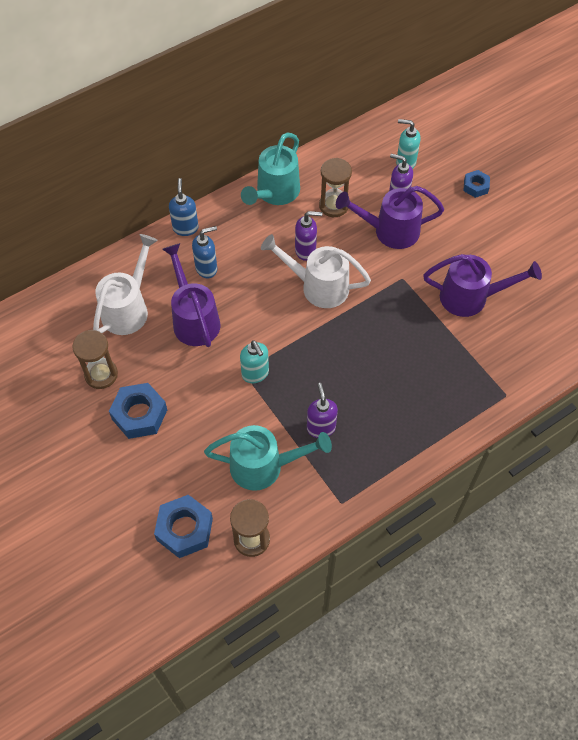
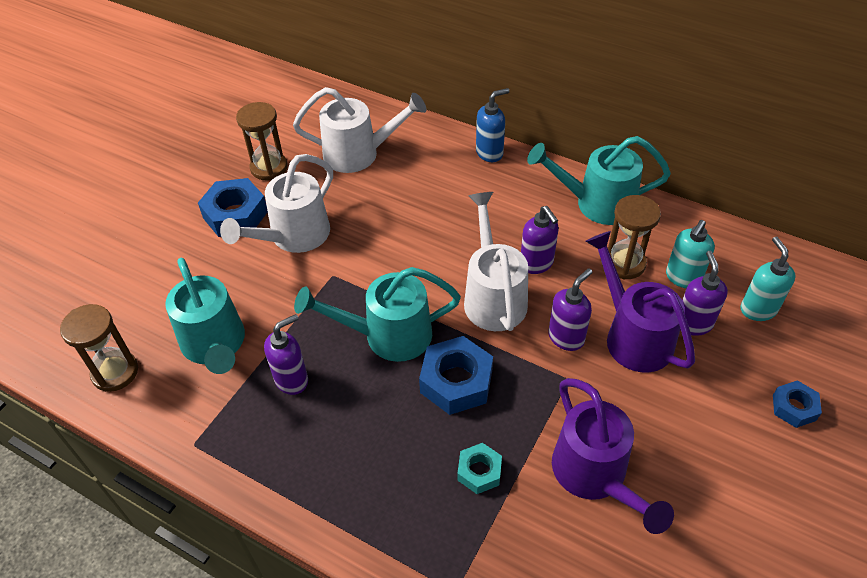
camera: 65 degrees right, 10 degrees down
(184, 529) = (110, 307): blue nut -> blue nut (456, 381)
(189, 383) = (293, 237): none -> white watering can
(194, 319) = (377, 207): purple watering can -> none
(207, 268) = (449, 190): blue soap dispenser -> none
(255, 374) = (335, 287): turquoise soap dispenser -> turquoise soap dispenser (682, 278)
(316, 359) = (387, 335): none -> turquoise watering can
(372, 264) = (566, 337): none -> purple soap dispenser
(441, 351) = (479, 471): none -> turquoise nut

